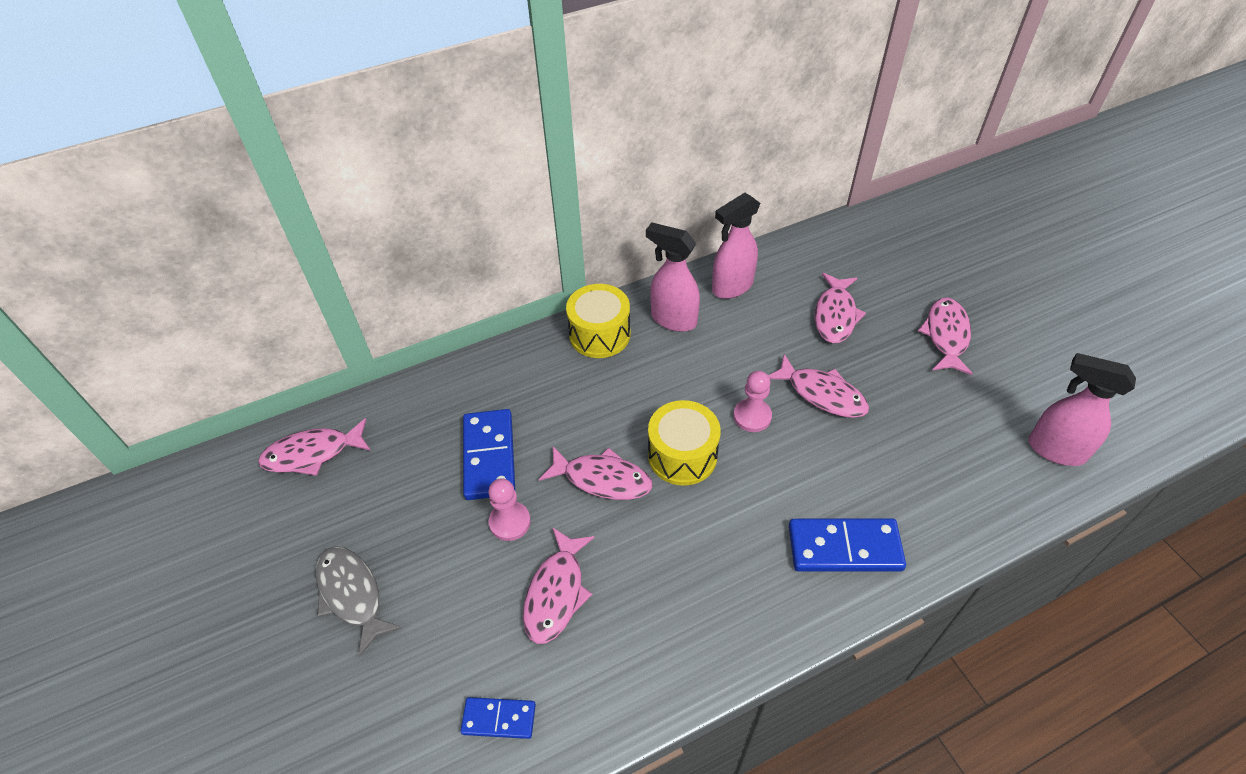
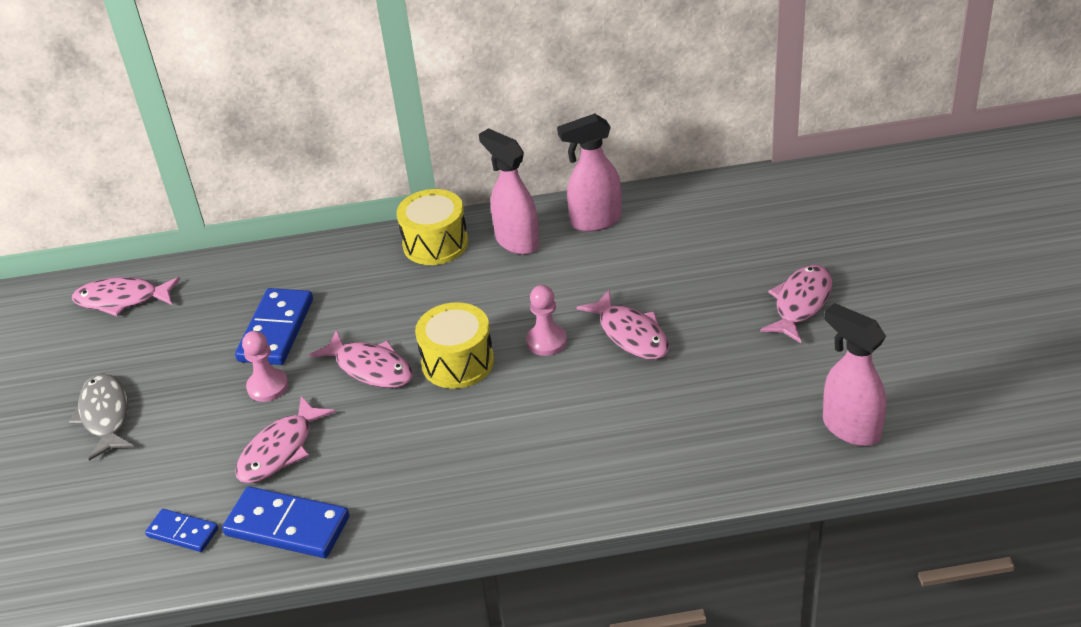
camera: 20 degrees right, 10 degrees down
(835, 315) = (690, 265): pink fish -> none
(844, 548) = (571, 469): blue domino -> blue domino (287, 526)

